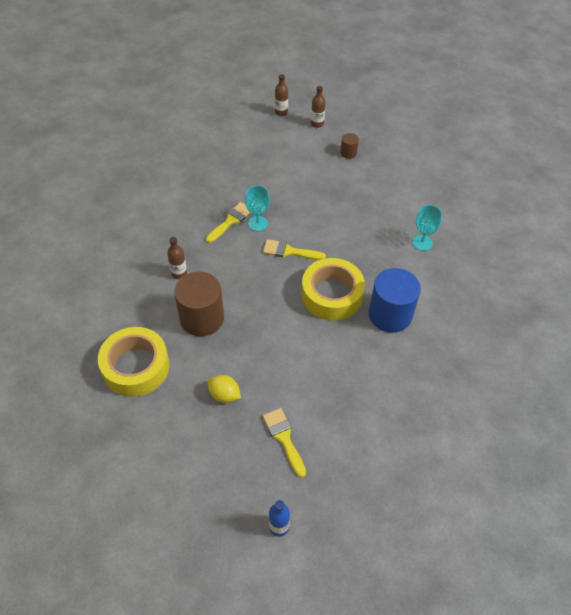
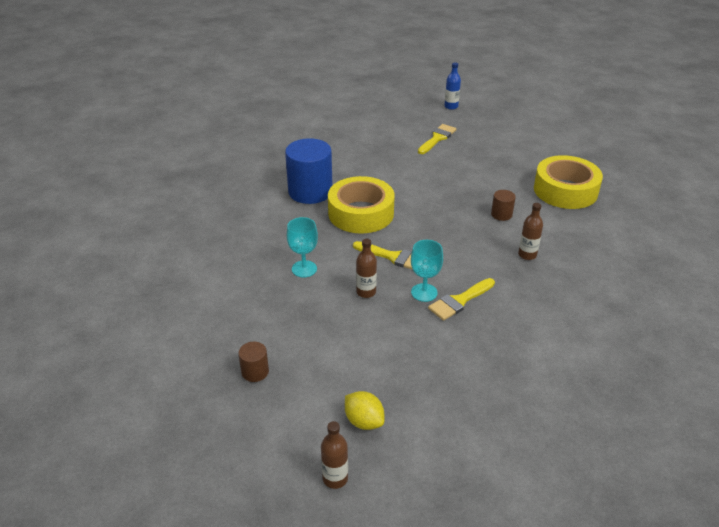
camera: 165 degrees left, 15 degrees down
(202, 318) = (501, 214): brown cylinder -> brown cylinder, size x0.46
(224, 395) = (483, 164): yellow lemon -> yellow lemon (364, 421)
(284, 438) = (437, 138): yellow brush -> yellow brush turned 135 degrees counterclockwise
(317, 124) = (279, 438): brown bottle -> brown bottle (366, 292)
(422, 243) = (234, 242): turquoise goblet -> turquoise goblet (304, 269)

